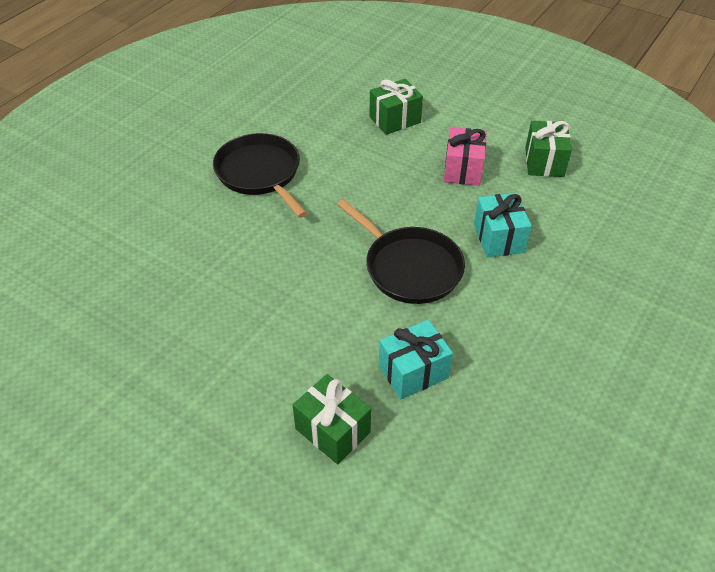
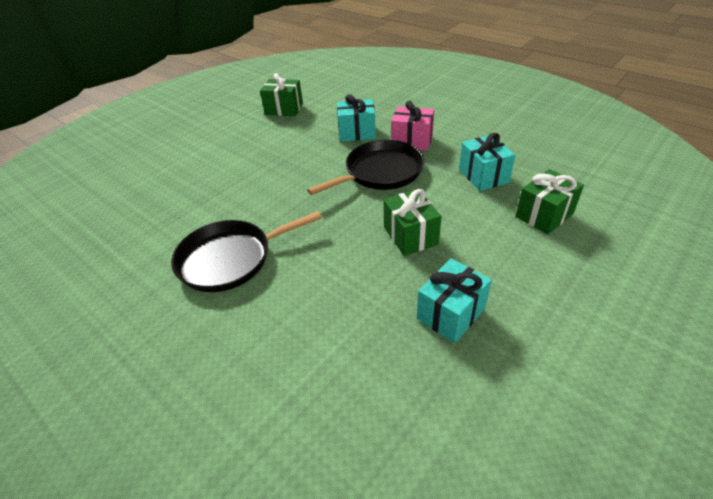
camera: 80 degrees left, 5 degrees down
(182, 332) = (451, 313): none -> turquoise gift
(395, 120) = (195, 170): green gift -> green gift (410, 235)
(463, 170) = (277, 141): pink gift -> pink gift (412, 141)

